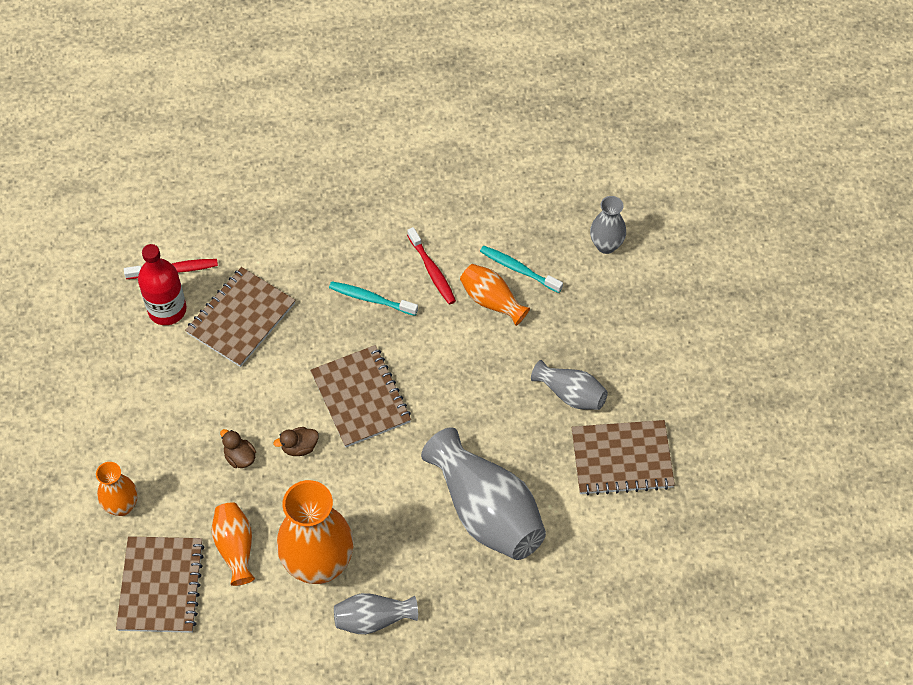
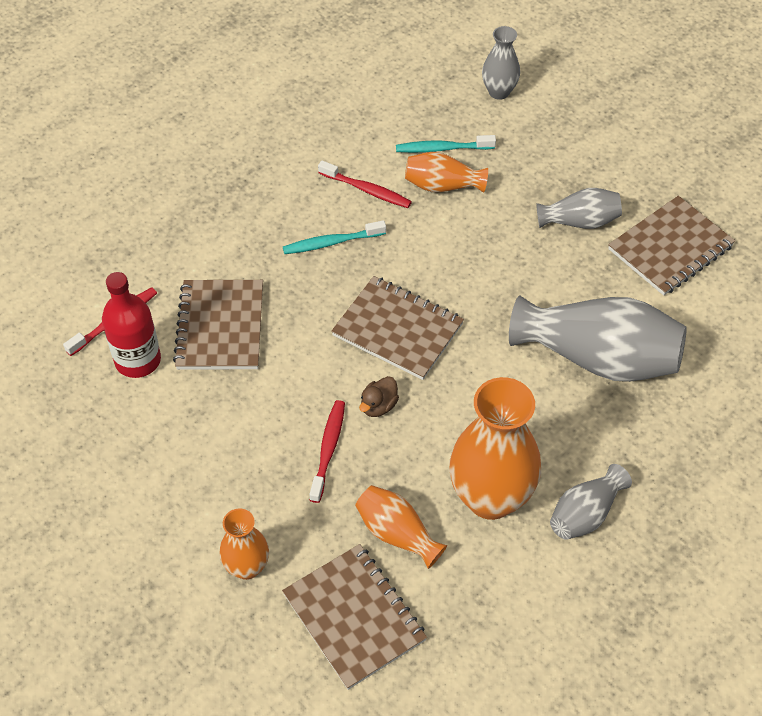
camera: 35 degrees left, 5 degrees down
(240, 457) = (328, 449): brown duck -> red toothbrush

